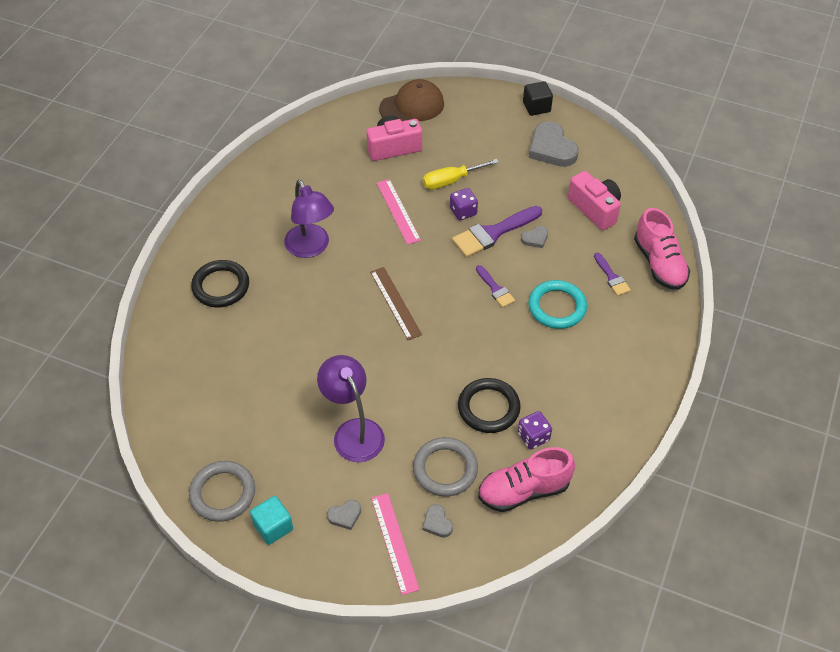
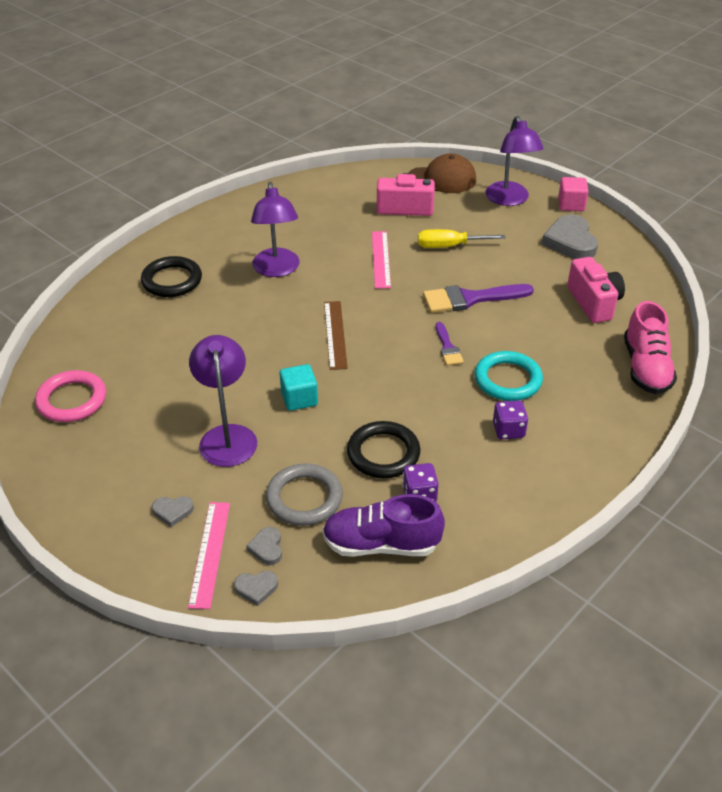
camera: 20 degrees right, 10 degrees down
(199, 438) = (72, 400): none -> pink ring
(223, 493) = (63, 455): grey ring -> none
(273, 527) = (94, 500): turquoise cube -> turquoise cube (299, 398)
(463, 212) = (448, 274): purple dice -> purple dice (508, 430)
(482, 114) = (509, 199): none -> purple lamp
(523, 490) = (381, 544): pink shoe -> purple shoe
(535, 238) = (514, 313): grey heart -> grey heart (256, 588)
(536, 107) = (571, 205): black cube -> pink cube
(612, 277) = (584, 367): purple brush -> none

